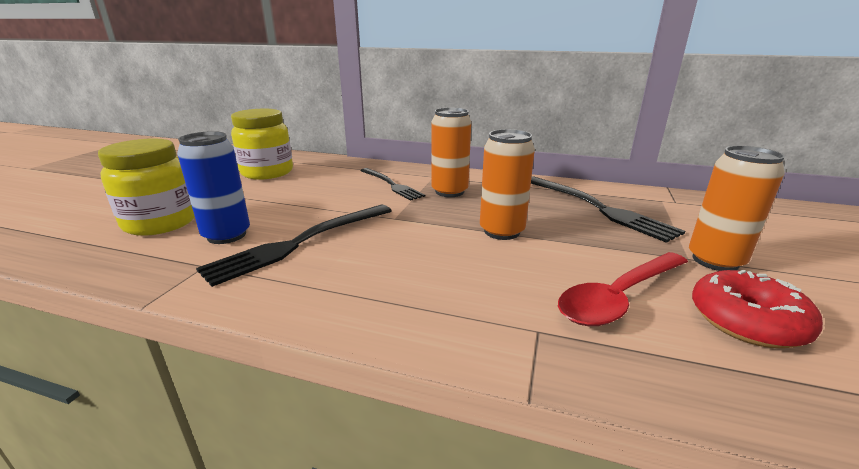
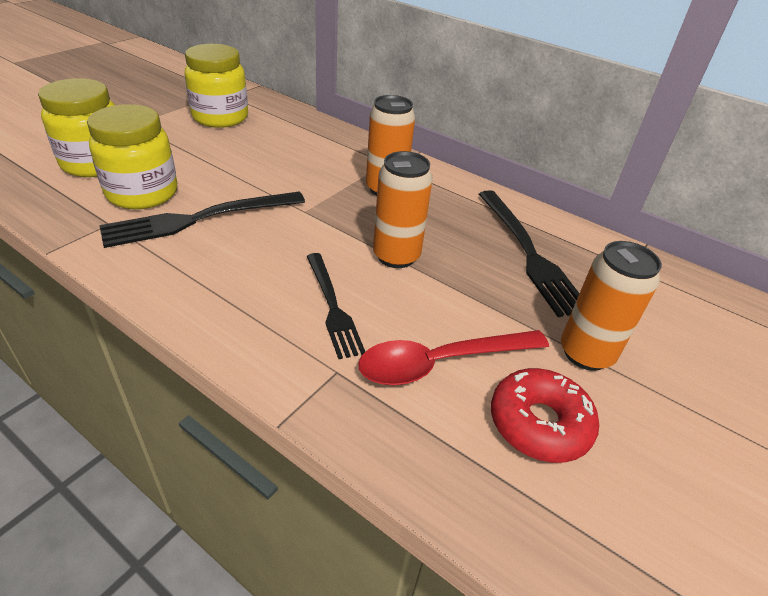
camera: 15 degrees right, 15 degrees up
(227, 235) = (142, 193): blue can -> yellow jar
(391, 185) = (332, 165): black fork -> black fork (332, 306)

